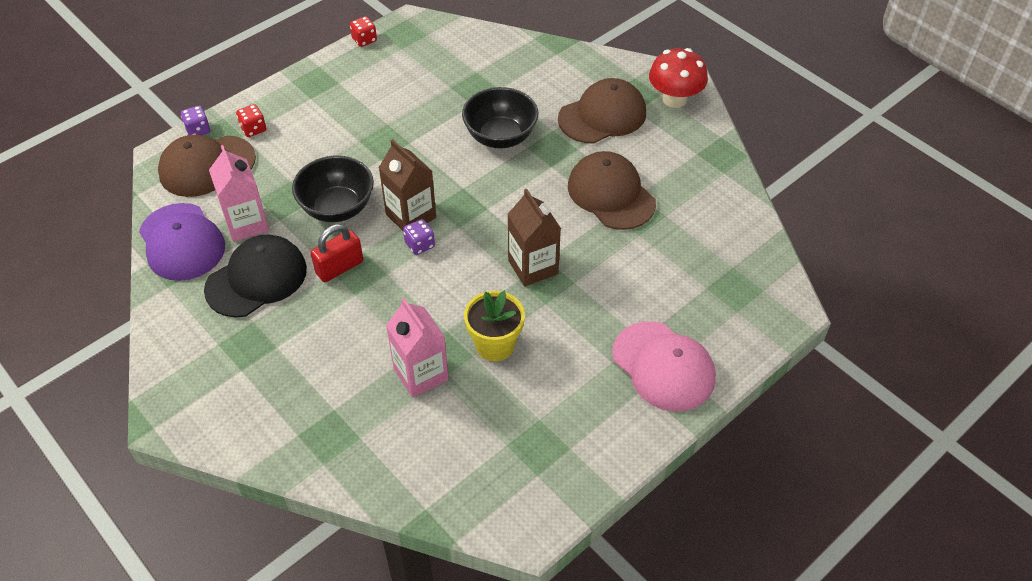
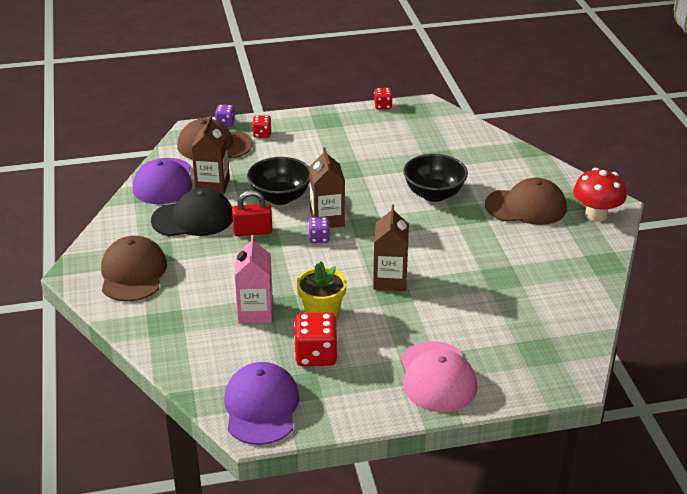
camera: 30 degrees right, 15 degrees down
(246, 224) = (212, 186): pink carton -> brown carton
(515, 494) = (261, 407): none -> purple cap
(525, 398) = (316, 355): none -> red dice
(611, 194) = (489, 257): brown cap -> brown cap (133, 273)

